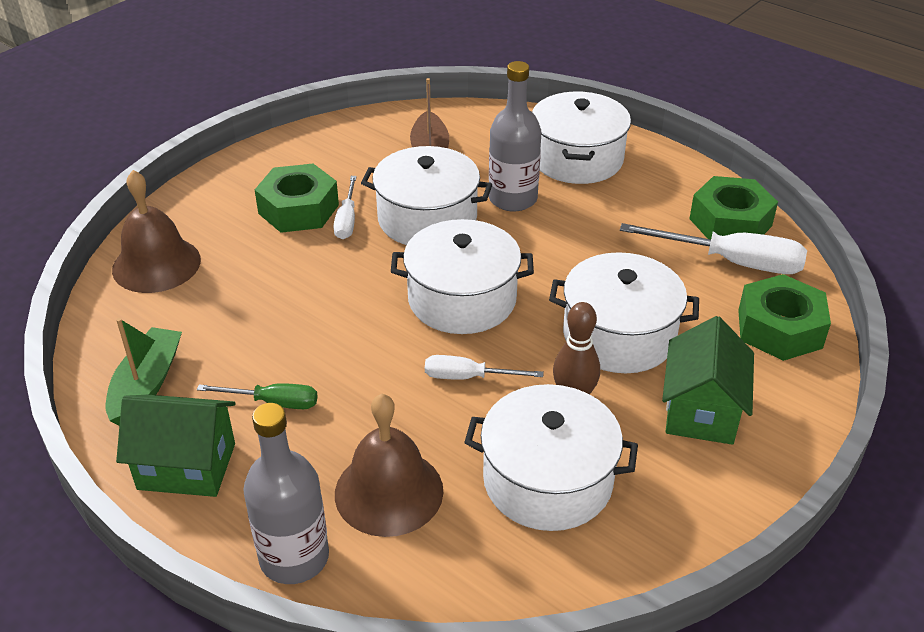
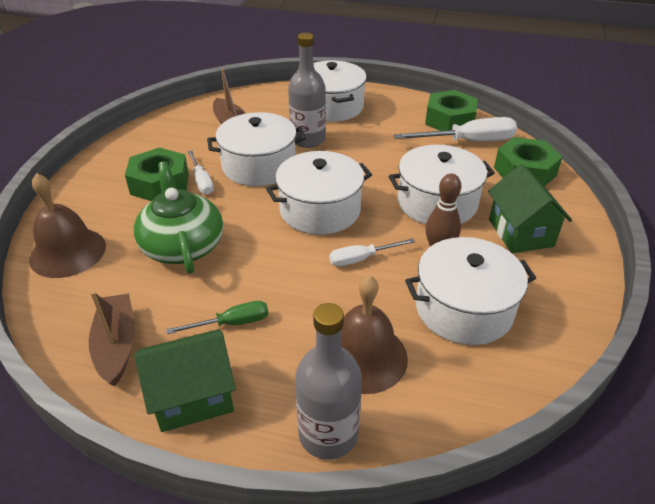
camera: 25 degrees left, 0 degrees up
(146, 385) = (117, 345): green boat -> brown boat
(277, 294) = (182, 245): none -> green teapot

